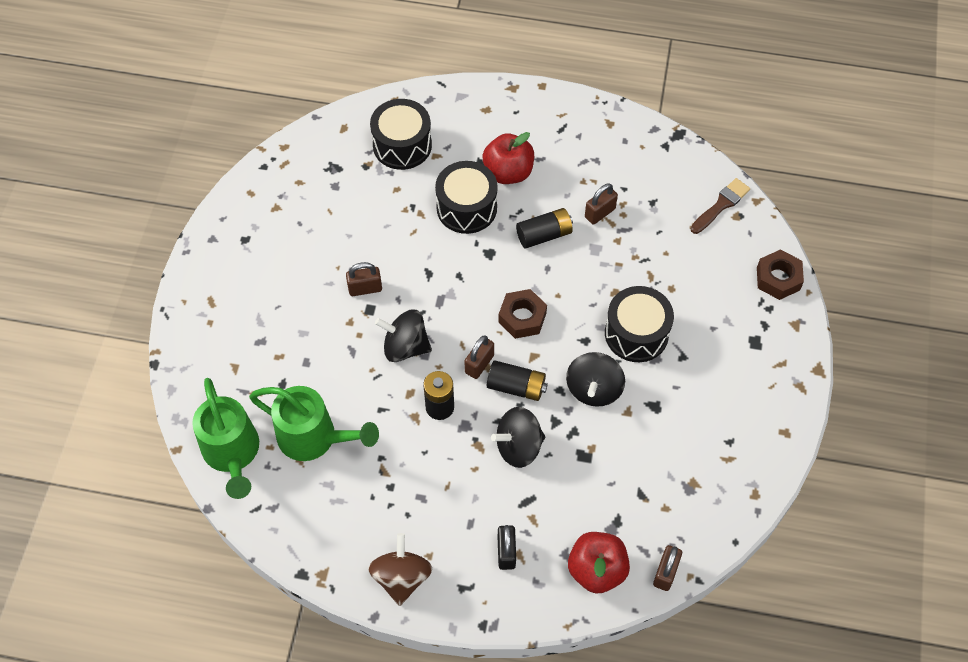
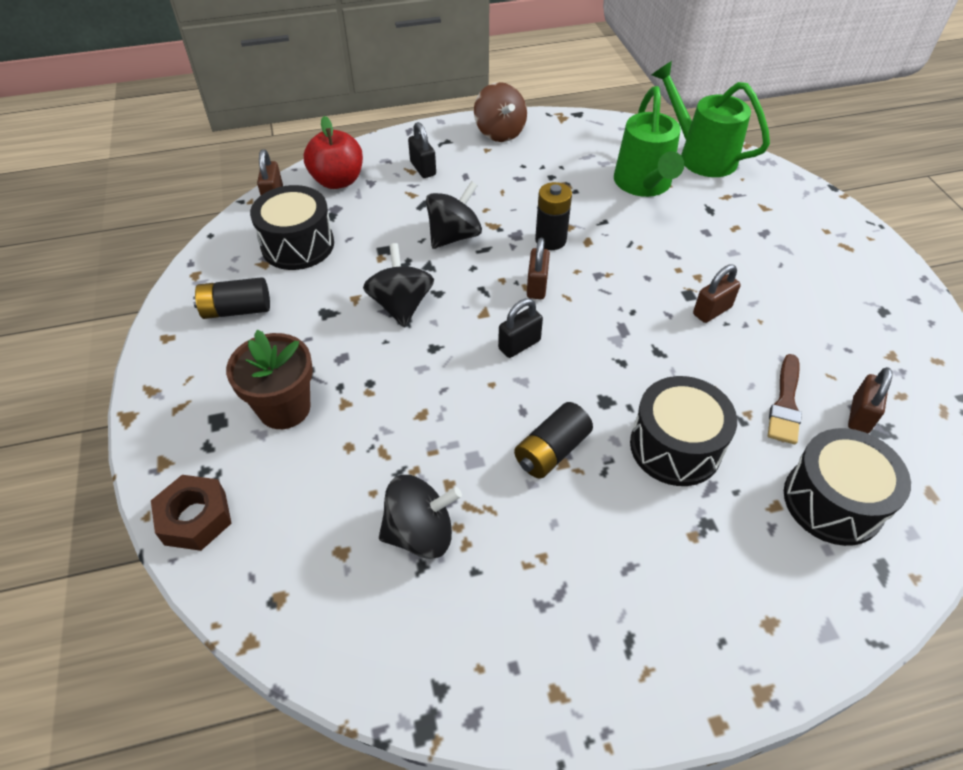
camera: 155 degrees right, 10 degrees down
(314, 438) = (644, 185): green watering can -> green watering can turned 90 degrees counterclockwise
(405, 346) = (623, 275): black spinning top -> black spinning top (420, 533)
(508, 172) = (658, 523): red apple -> none
(516, 386) = (485, 280): black battery -> black battery (237, 310)
(522, 317) = (519, 345): brown nut -> black padlock
(600, 213) = (492, 514): brown padlock -> brown padlock (860, 415)
(636, 333) = (375, 376): black drum -> black drum (298, 245)
(707, 333) = (284, 408): none -> brown flower pot
(721, 205) = (309, 608): brown brush -> brown brush (785, 403)

